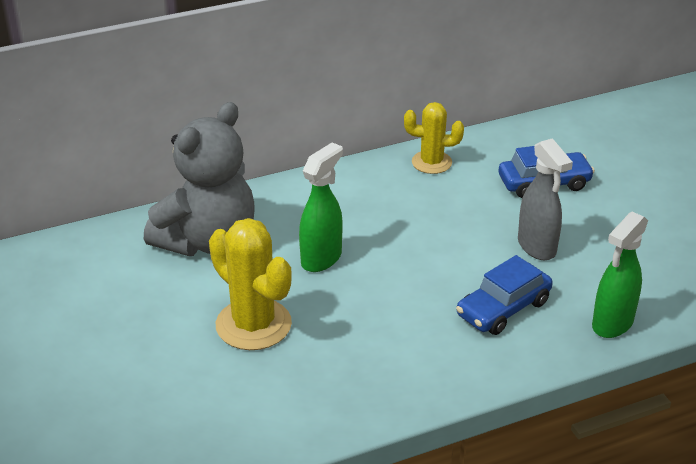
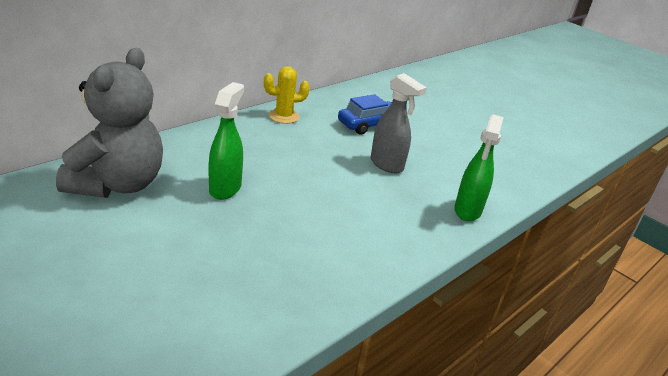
camera: 25 degrees left, 5 degrees down
(253, 325) = (183, 248): yellow cactus -> none
(503, 308) = (386, 209): blue car -> none

